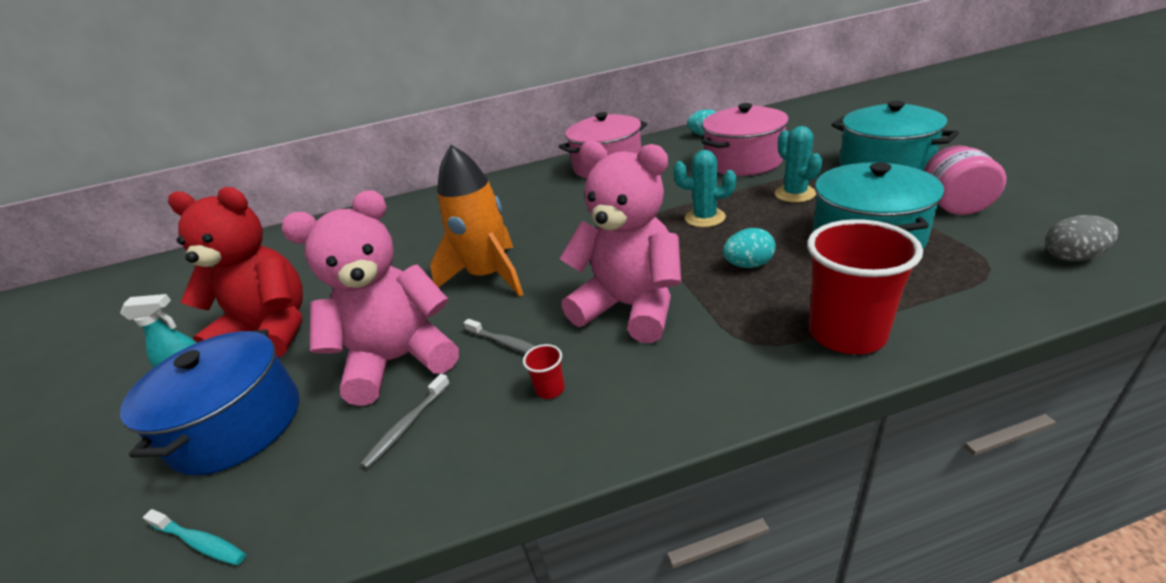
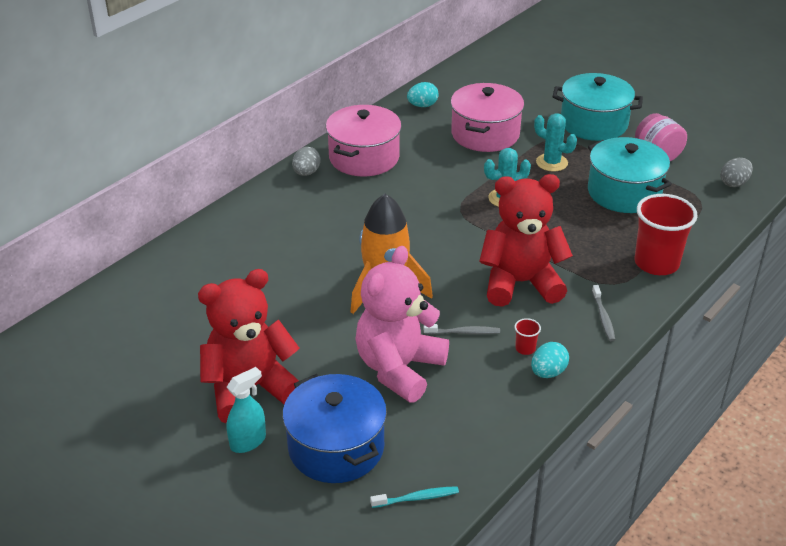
camera: 40 degrees left, 5 degrees up
(407, 425) = (461, 400): grey toothbrush -> grey toothbrush (603, 317)
(548, 170) = (306, 173): none -> grey egg
(630, 307) = (520, 283): pink teddy bear -> red teddy bear
(748, 265) = (568, 231): turquoise egg -> turquoise egg (548, 372)

